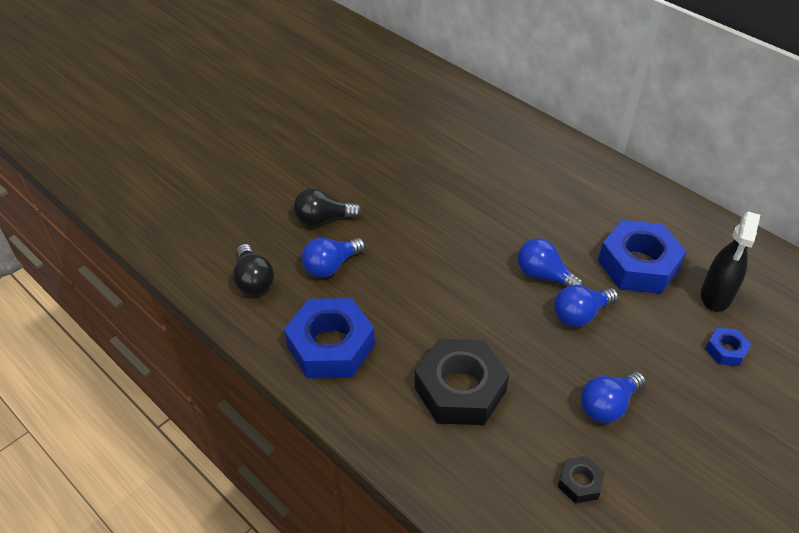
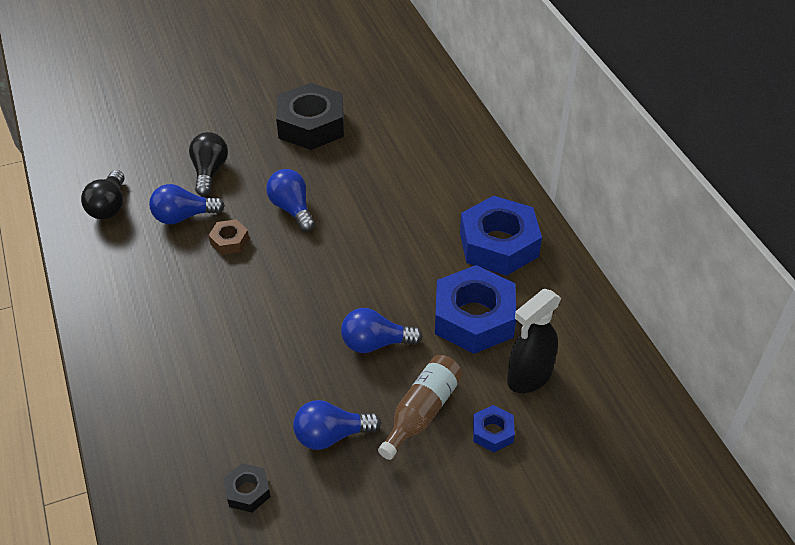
camera: 25 degrees right, 0 degrees up
(323, 219) = (209, 172): black light bulb -> black light bulb turned 75 degrees clockwise
(330, 346) = (129, 287): blue nut -> blue nut (498, 244)
(389, 273) = (229, 241): none -> brown nut
(460, 389) = (209, 367): black nut -> black nut (311, 125)
(544, 275) = (370, 294): blue light bulb -> blue light bulb (292, 209)
(661, 356) = (422, 412): none -> brown bottle

